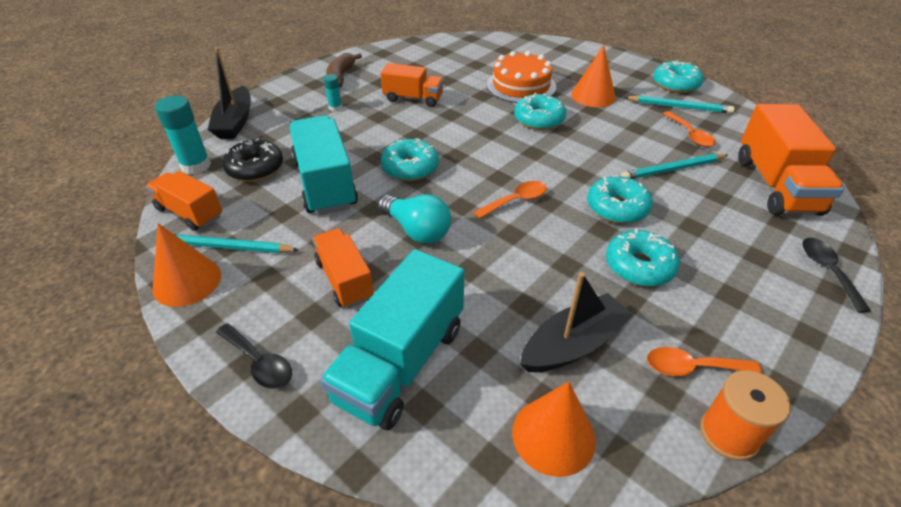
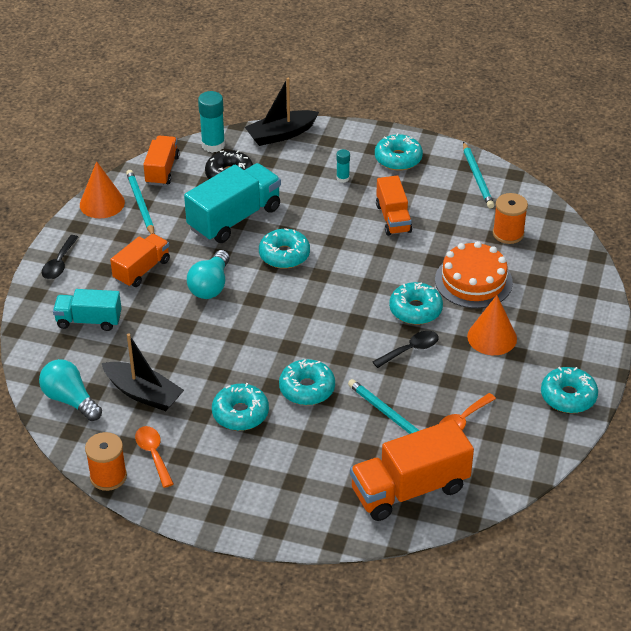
camera: 65 degrees right, 0 degrees up
(341, 77) = (398, 159): brown banana -> turquoise donut
(400, 362) = (89, 320): turquoise truck -> turquoise truck, size x0.62
(477, 58) = (508, 233): none -> orange spool
(515, 201) = (278, 327): orange spoon -> none
(553, 435) = (70, 400): orange cone -> turquoise light bulb
(679, 107) = (516, 405): turquoise pencil -> turquoise pencil (477, 177)
(827, 271) = (299, 525): black spoon -> black spoon (410, 350)

